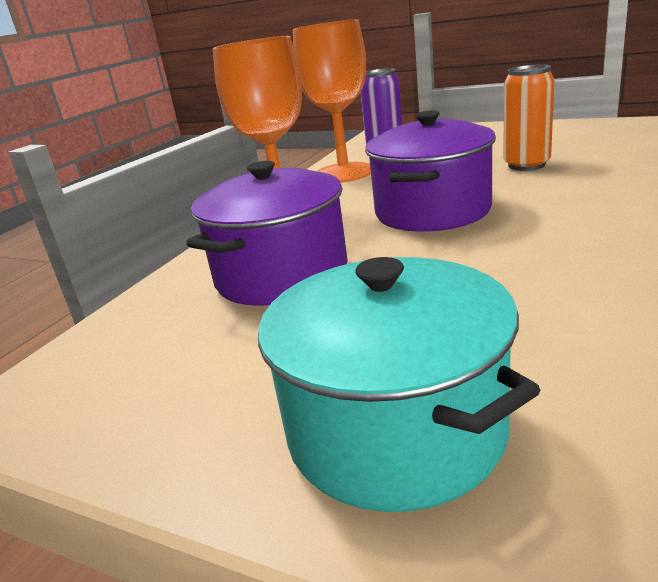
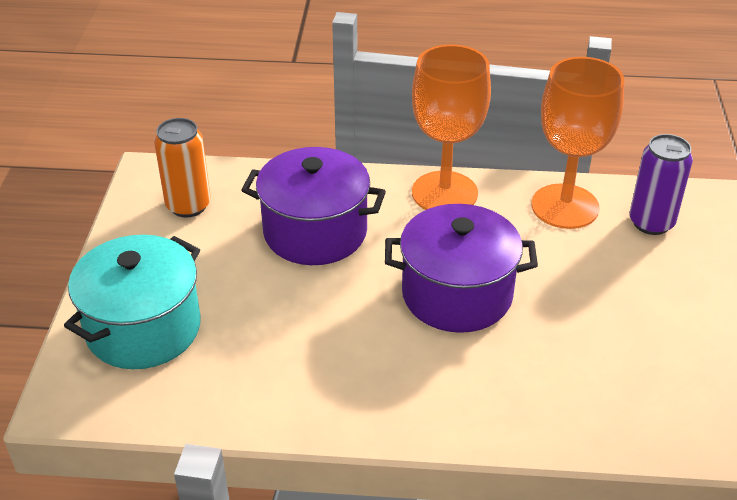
camera: 65 degrees right, 15 degrees up
(526, 165) = (613, 350): orange can -> orange can (188, 205)

